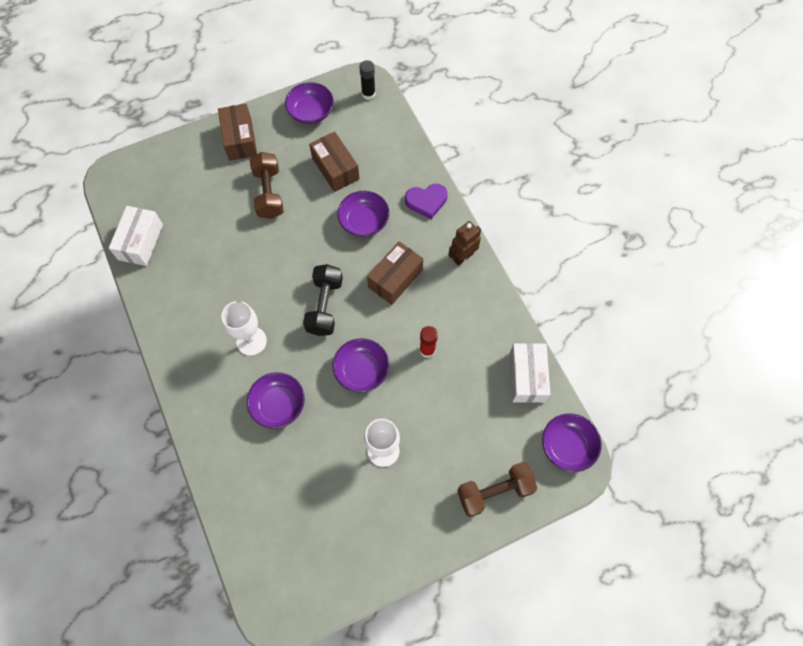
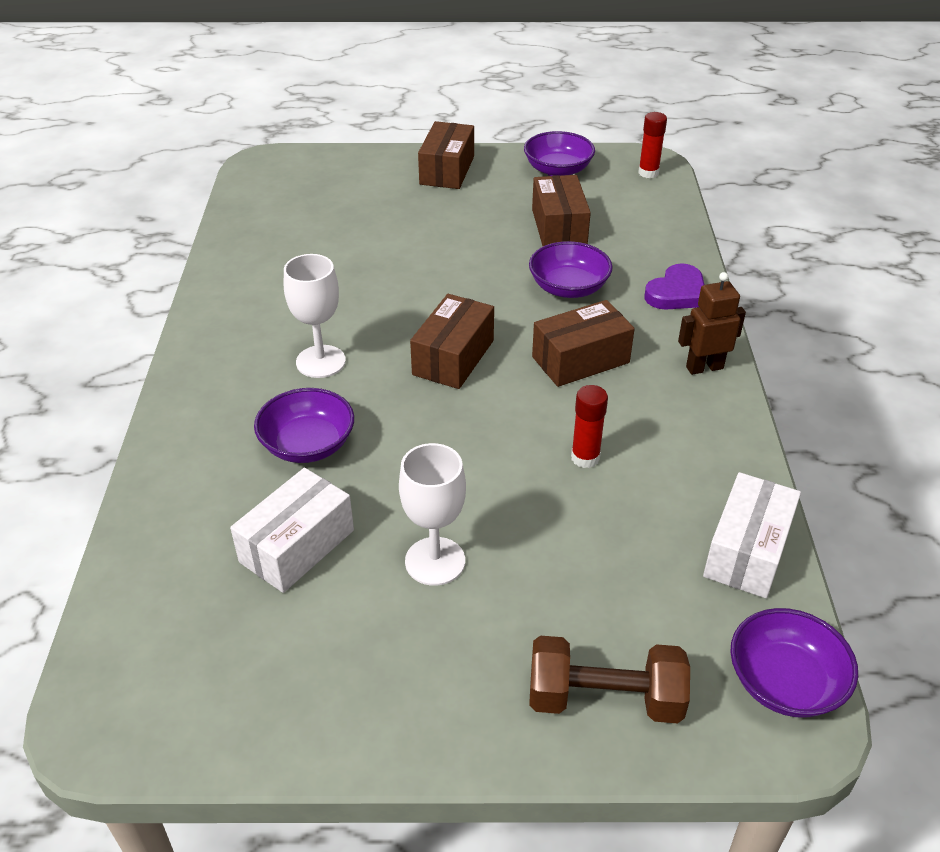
camera: 25 degrees right, 25 degrees down
(141, 242) = (251, 225): white box -> white box (297, 546)
(269, 193) = (451, 226): brown dumbbell -> none
(325, 306) = (453, 357): black dumbbell -> brown box
(361, 370) = (463, 447): purple bowl -> none
(368, 94) = (648, 173): black glue stick -> red glue stick
(426, 201) = (676, 293): purple heart -> purple heart turned 60 degrees counterclockwise

